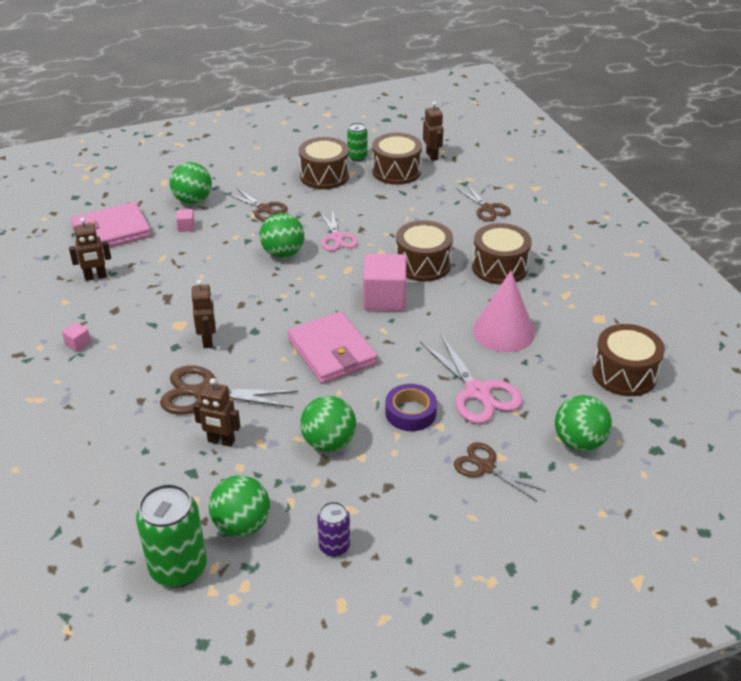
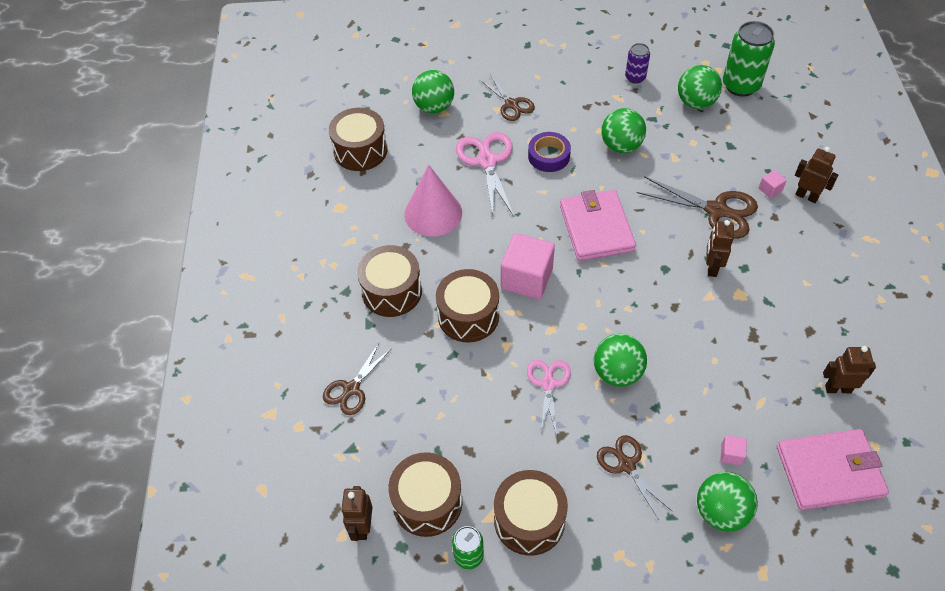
camera: 160 degrees left, 15 degrees up
(78, 344) = (842, 293): pink cube -> pink cube (770, 190)
(221, 441) = (706, 165): brown robot -> brown robot (806, 196)
(487, 209) = (351, 389): brown scissors -> brown scissors turned 135 degrees counterclockwise

